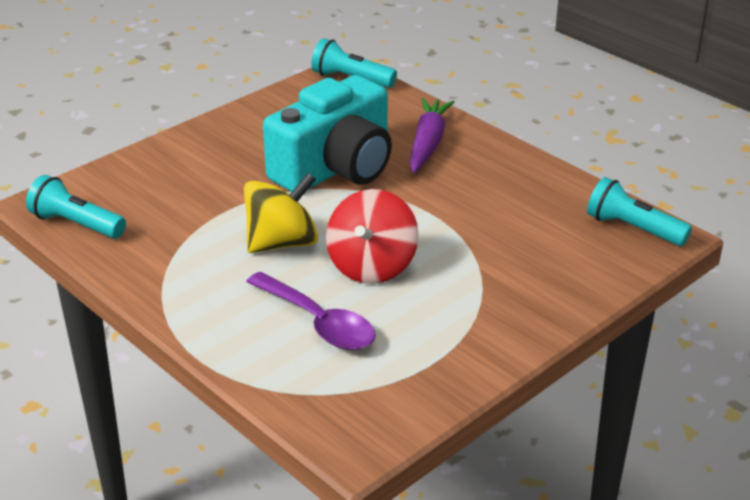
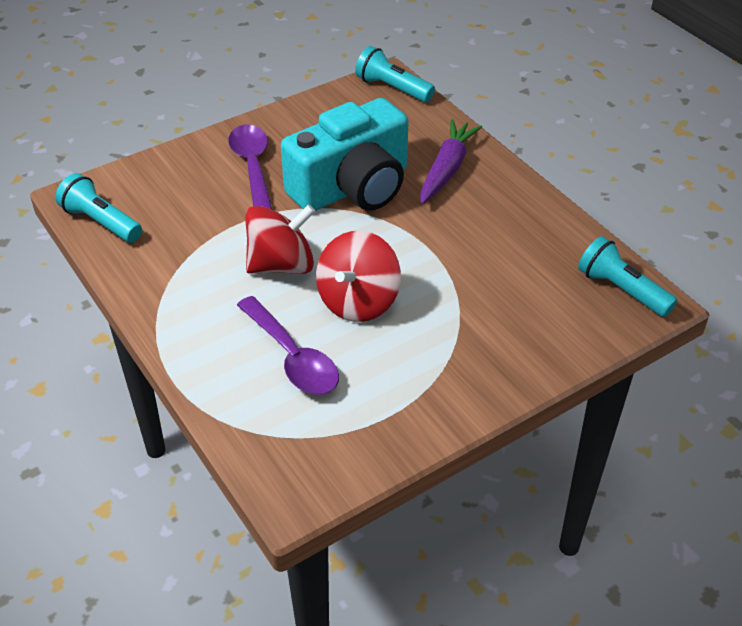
camera: 10 degrees right, 10 degrees up
(226, 160) = (253, 167): none -> purple spoon
(282, 243) = (281, 265): yellow spinning top -> red spinning top

